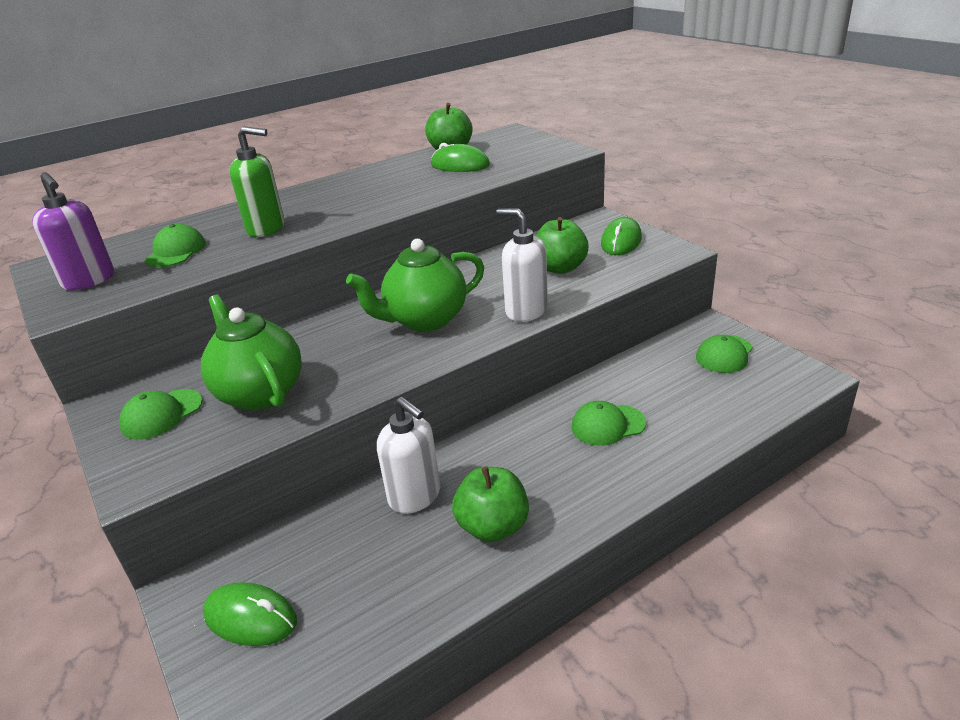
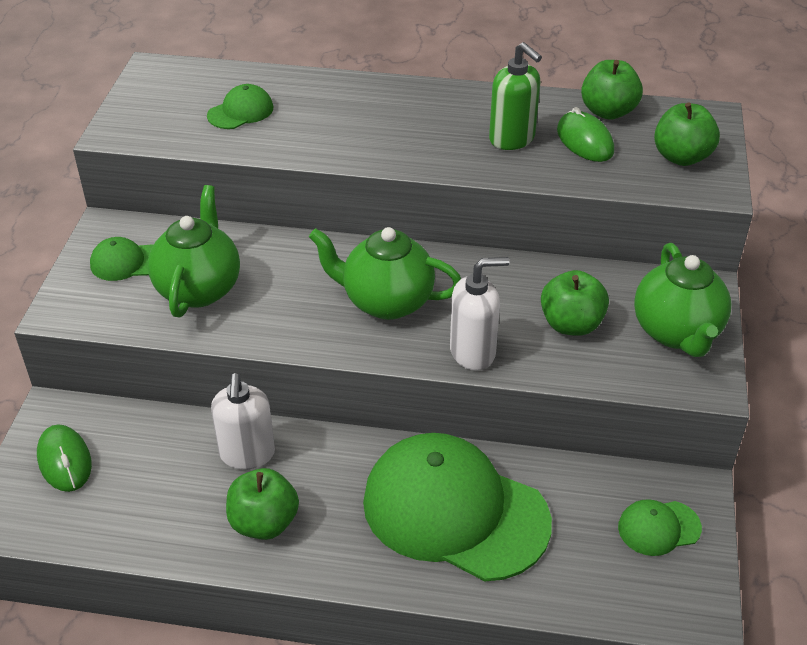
camera: 40 degrees right, 10 degrees up
(89, 281) = (158, 108): purple soap dispenser -> none
(266, 228) = (328, 126): green soap dispenser -> green soap dispenser (512, 139)
(526, 149) = (681, 157): none -> green apple
(526, 311) = (473, 352): white soap dispenser -> white soap dispenser turned 90 degrees clockwise
(608, 425) = (454, 511): green cap -> green cap, size x2.34
(621, 241) = (676, 332): green mouse -> green teapot

